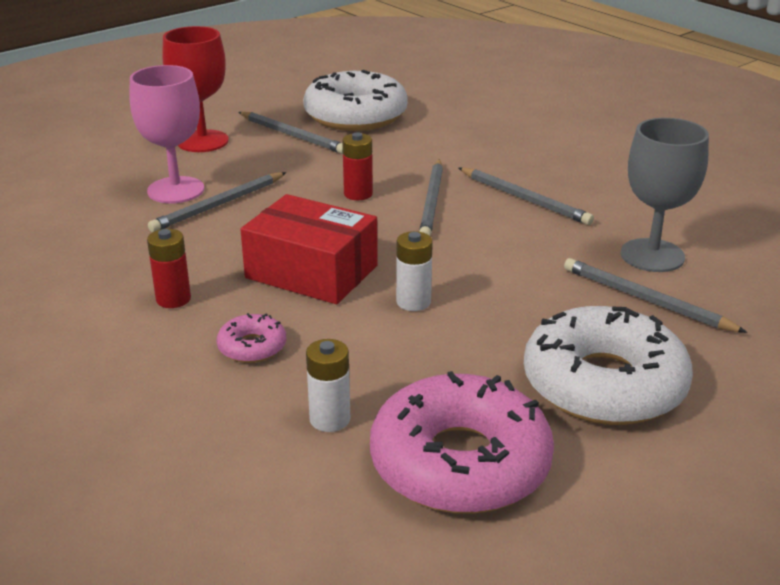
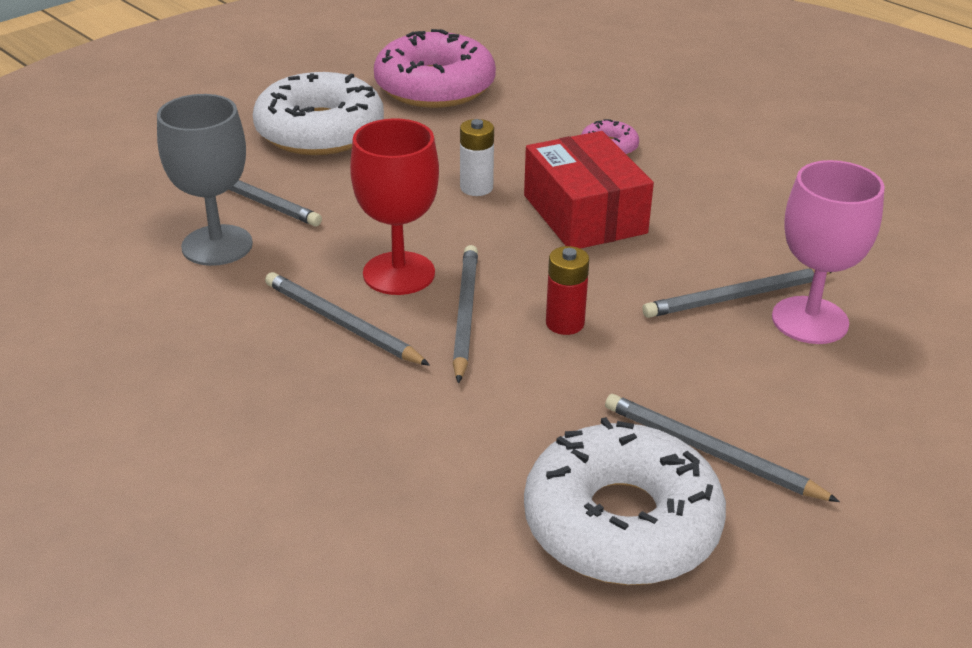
camera: 175 degrees right, 5 degrees up
(173, 299) = (704, 183): red battery -> none
(203, 141) = (850, 429): red goblet -> red goblet (399, 273)
(219, 205) = (736, 297): grey pencil -> grey pencil turned 150 degrees counterclockwise
(311, 272) = (584, 214): red box -> red box turned 45 degrees clockwise
(330, 419) = (528, 105): white battery -> none

